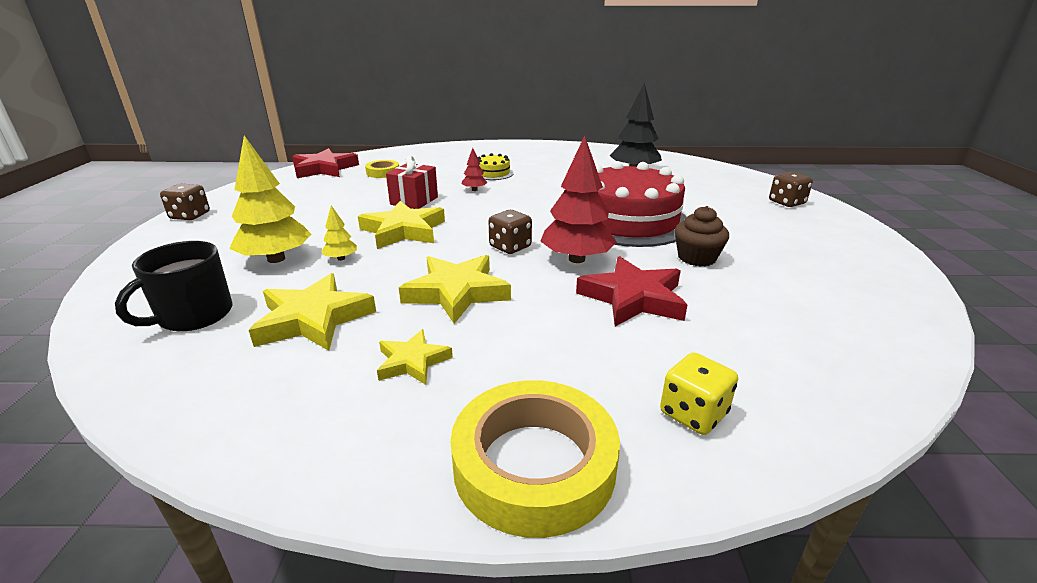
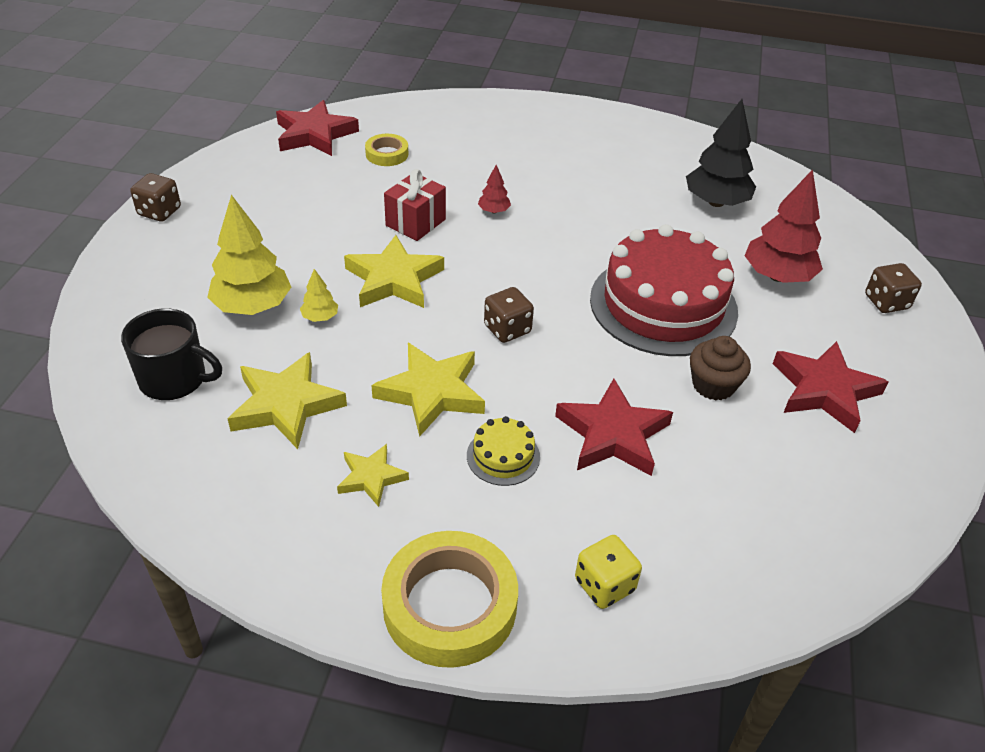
camera: 10 degrees right, 15 degrees up
(194, 316) = (175, 379): black mug -> black mug turned 120 degrees counterclockwise
(493, 173) = (527, 177): yellow cake -> yellow cake (503, 456)
(576, 259) = (575, 363): red tree -> red tree (777, 276)
(784, 250) = (824, 390): none -> red star

